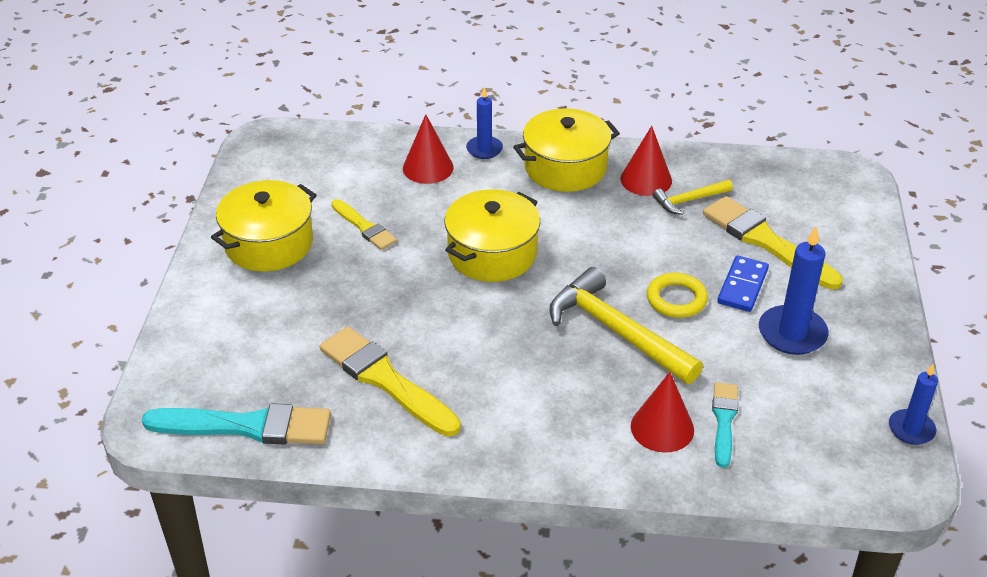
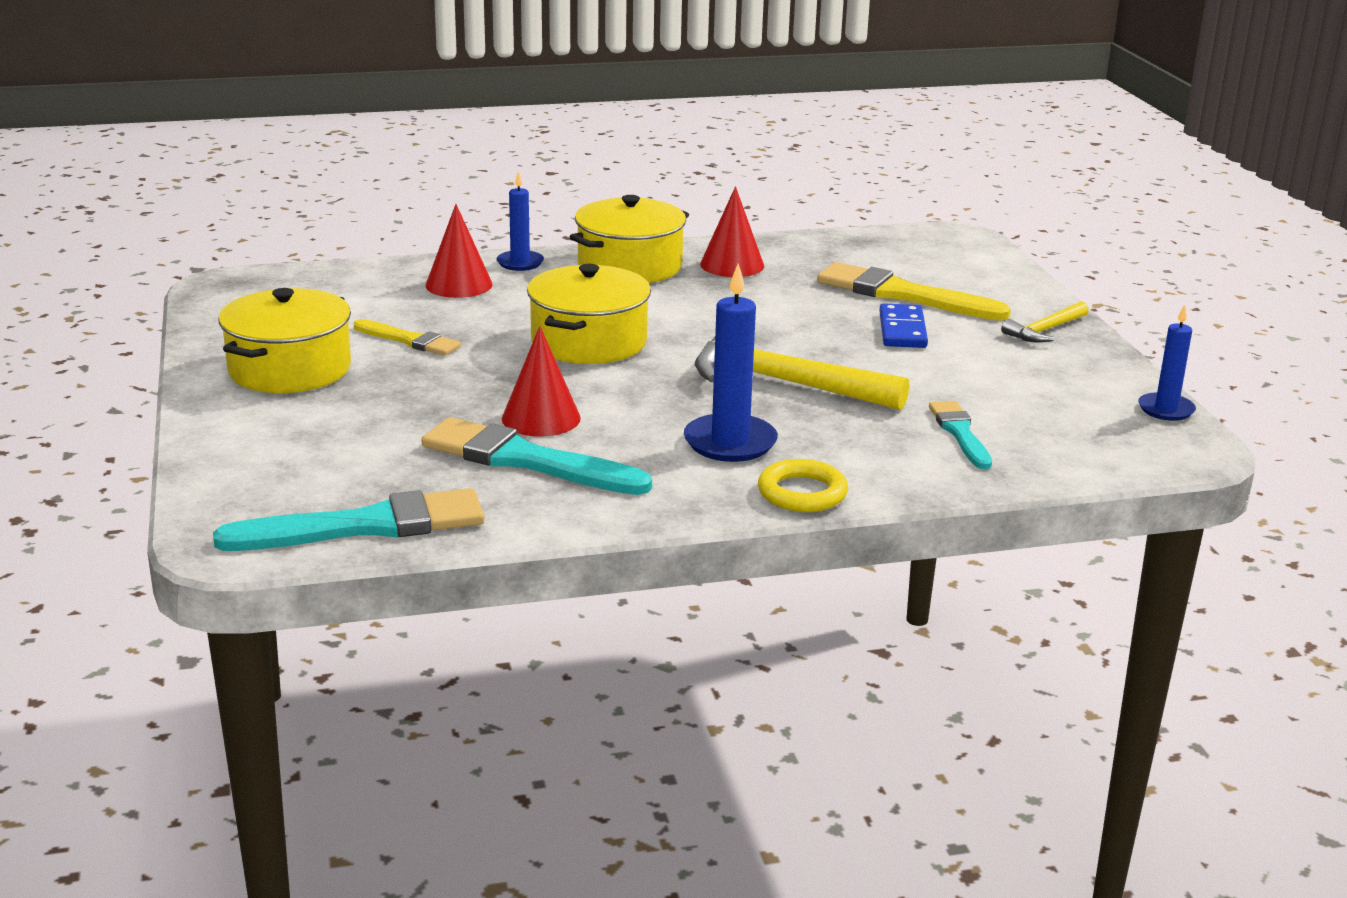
camera: 20 degrees left, 15 degrees down
(385, 380) = (526, 460): yellow brush -> turquoise brush
(662, 428) = (894, 449): red cone -> red cone (541, 418)
(676, 299) = (835, 349): yellow ring -> yellow ring (802, 493)
(689, 200) = (794, 274): yellow hammer -> yellow hammer (1045, 330)
(792, 333) = (984, 357): blue candle -> blue candle (730, 442)

